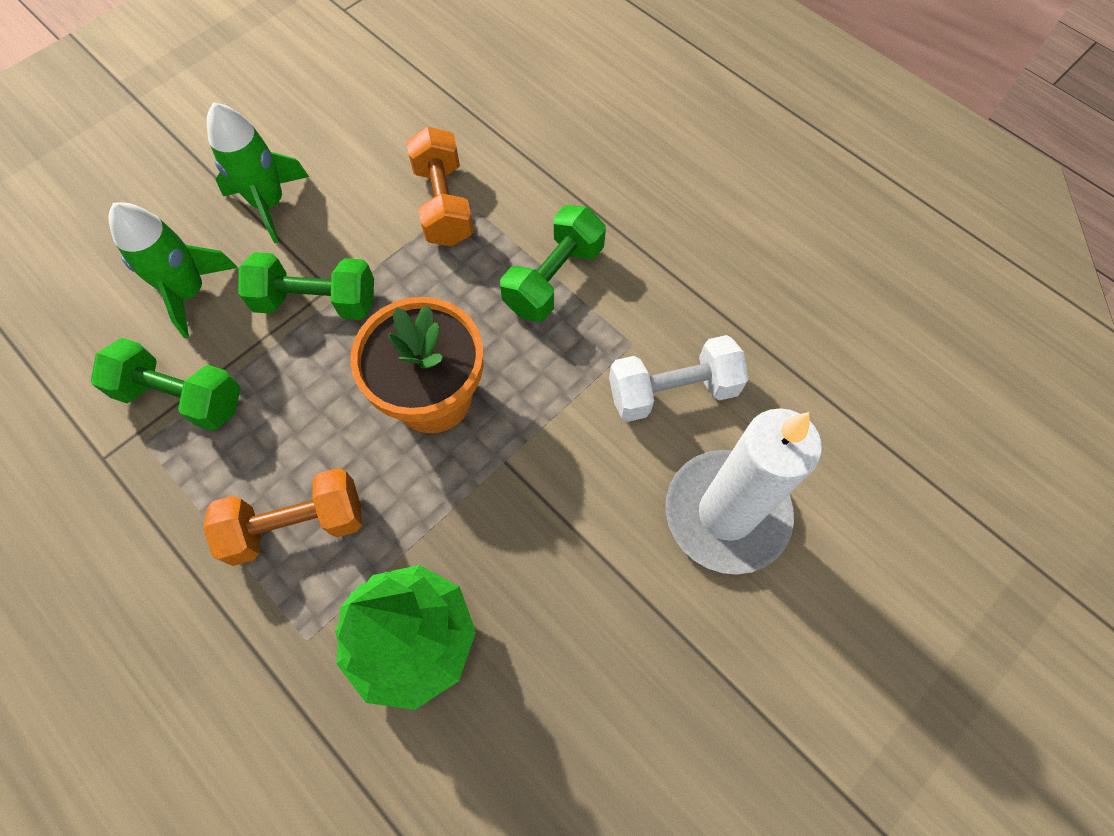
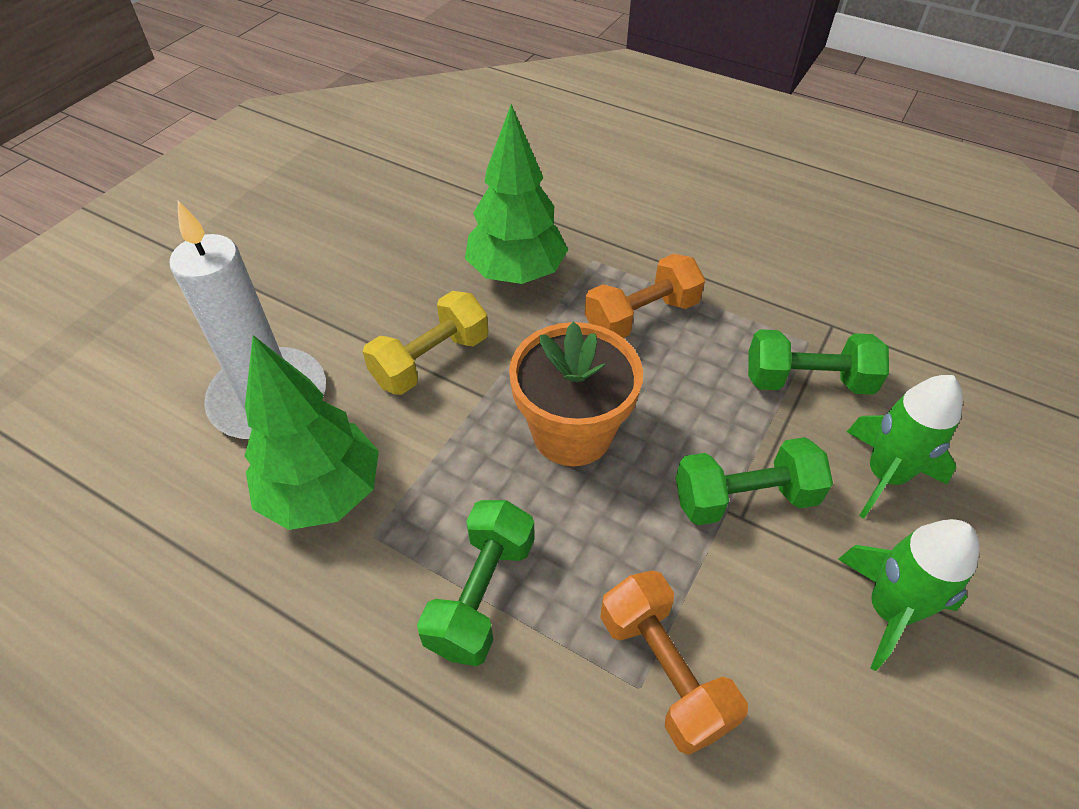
camera: 165 degrees right, 15 degrees down
(549, 521) = (431, 360): none -> yellow dumbbell
(672, 391) = (323, 493): white dumbbell -> green tree

